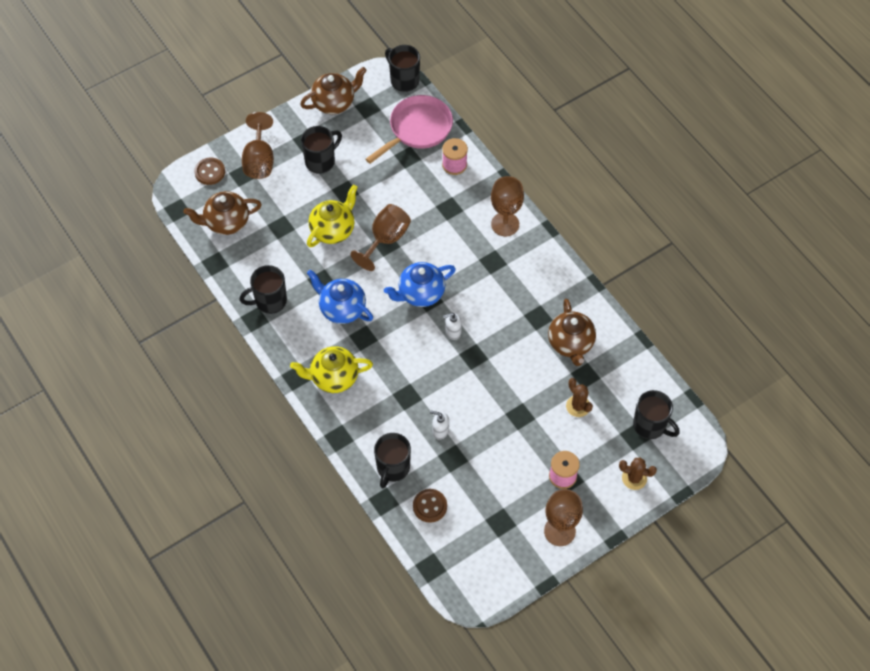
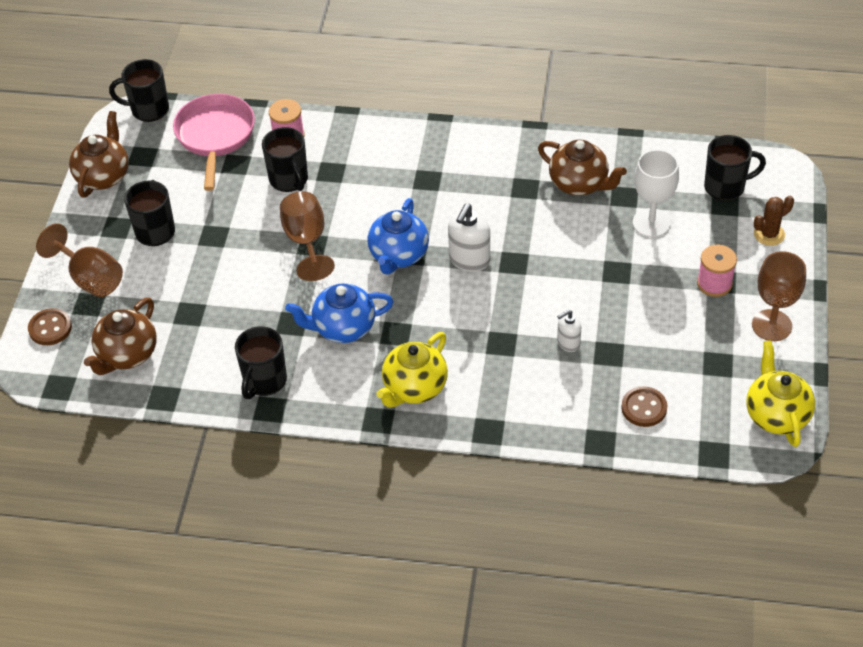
camera: 45 degrees left, 10 degrees down
(333, 230) = (245, 274): yellow teapot -> yellow teapot (776, 415)
(392, 468) = (570, 409): black mug -> black mug (289, 180)
(452, 332) = (469, 260): white soap dispenser -> white soap dispenser, size x1.67
(505, 224) = (397, 144): brown goblet -> none
(578, 406) = (651, 223): brown cactus -> white goblet

